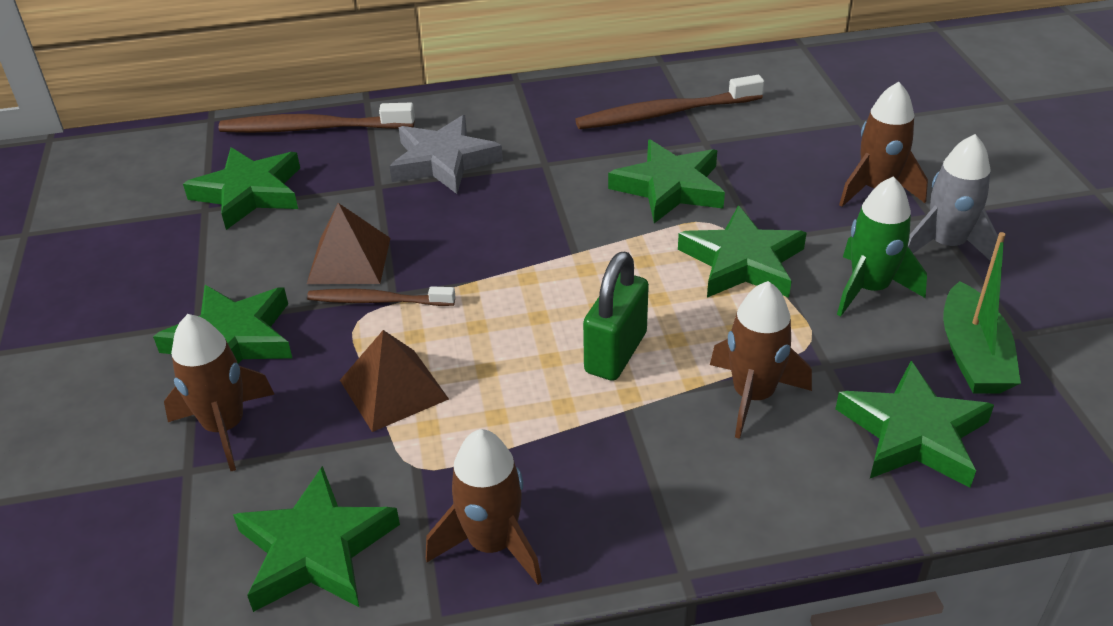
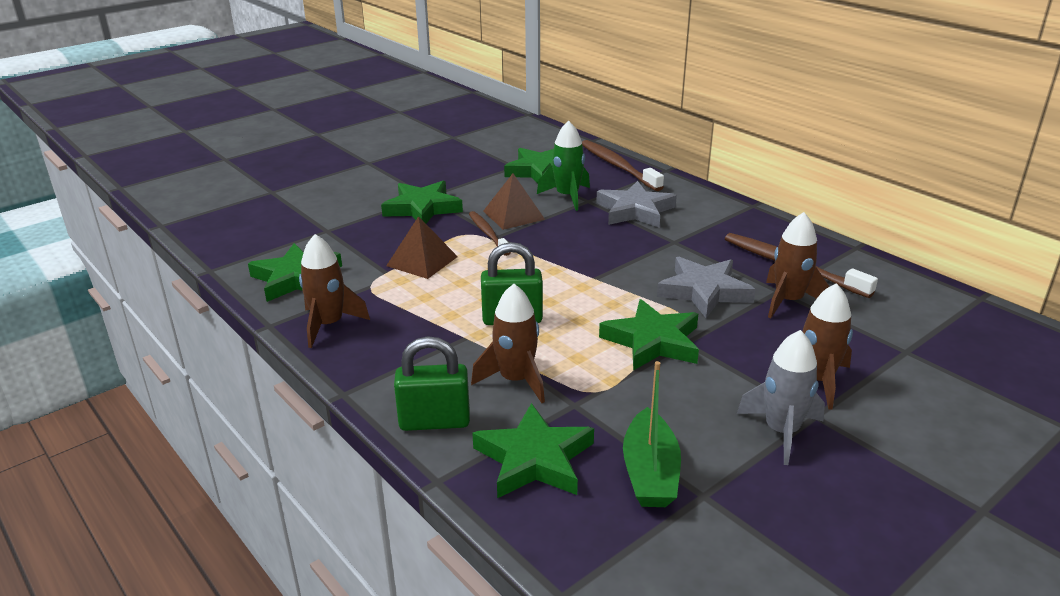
camera: 60 degrees right, 10 degrees down
(225, 427) = (361, 228): brown rocket -> brown rocket (788, 301)
(669, 187) = (704, 291): green star -> grey star
(799, 497) = (434, 421): none -> green padlock
(869, 289) = (681, 404): green rocket -> green rocket (567, 197)
(972, 355) = (650, 472): green boat -> green boat turned 60 degrees counterclockwise

